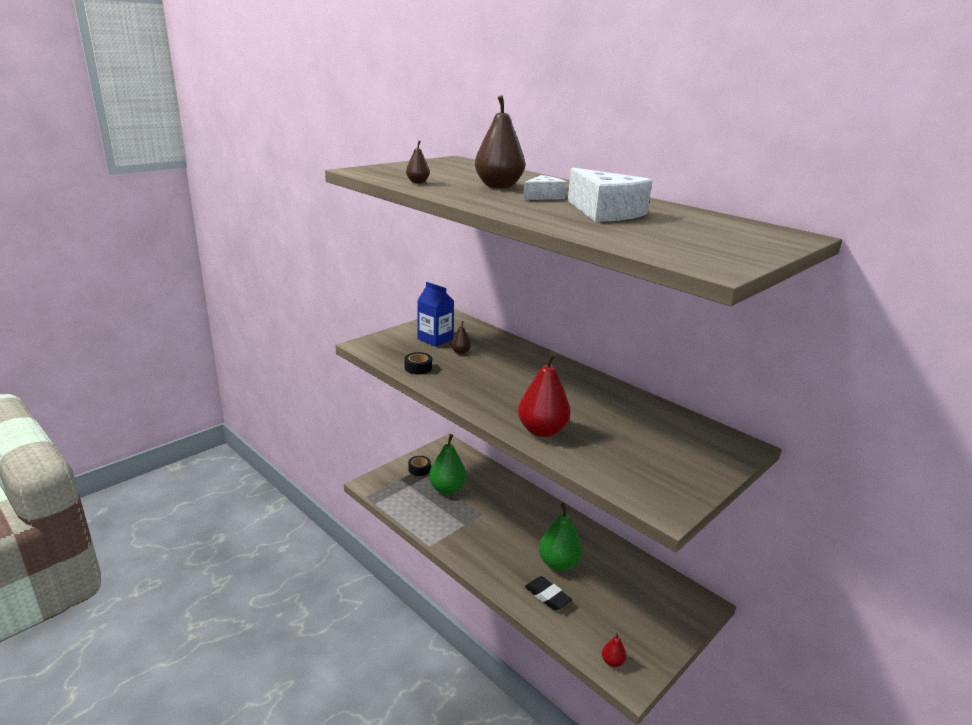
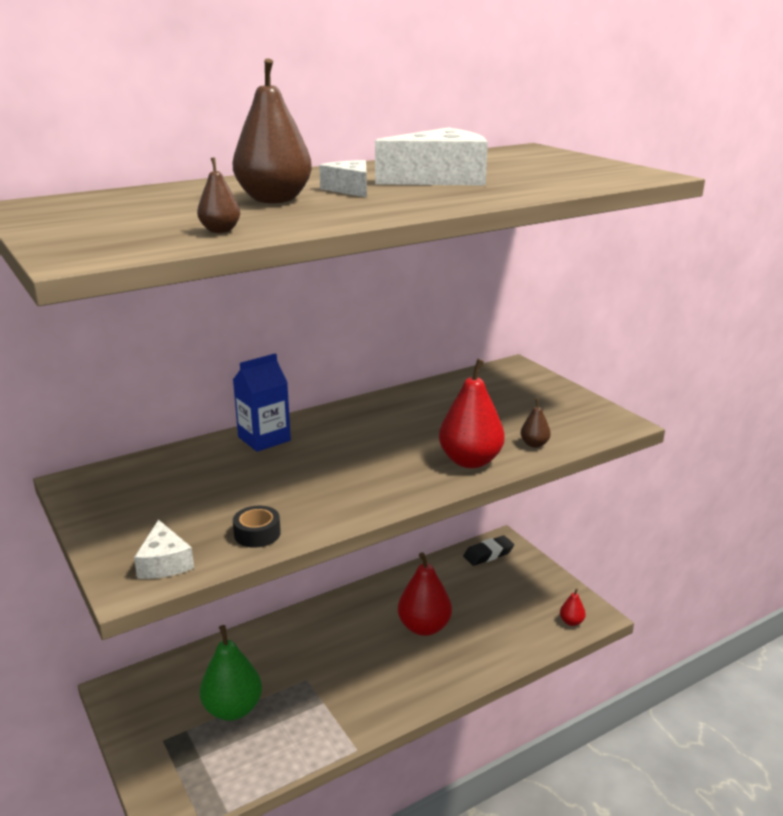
camera: 75 degrees left, 0 degrees up
(384, 349) = (164, 563): none -> white cheese
(419, 469) = (162, 738): black tape -> none
(435, 339) = (157, 507): blue carton -> blue carton (264, 439)
(460, 352) = (221, 489): brown pear -> brown pear (534, 444)
(547, 596) = (475, 648): black eraser -> black eraser (488, 554)
(558, 563) = (424, 627): green pear -> red pear

